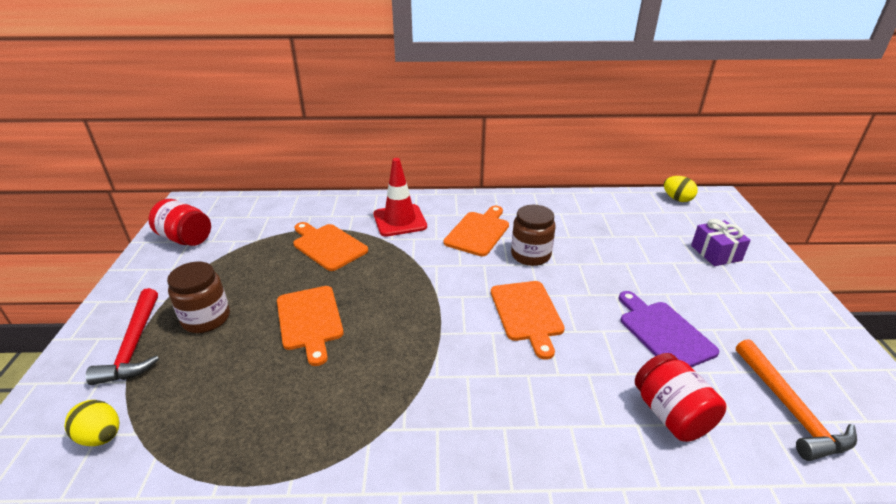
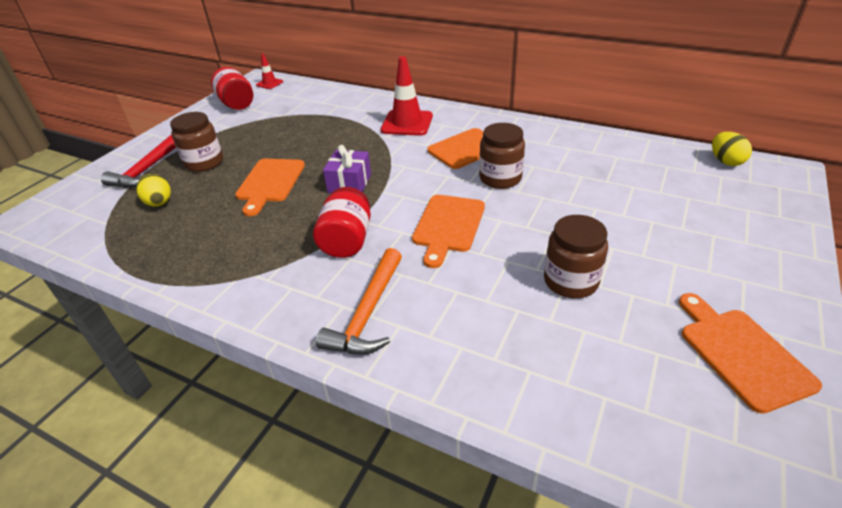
camera: 30 degrees right, 5 degrees up
(101, 436) = (87, 218): yellow egg -> yellow egg (159, 203)
(206, 206) = (269, 83): none -> red traffic cone
(328, 246) = (331, 131): orange cutting board -> orange cutting board (741, 353)
(663, 332) = (570, 281): purple cutting board -> brown jar
(671, 414) = (504, 351): red jar -> red jar (347, 240)
(716, 253) = (717, 225): purple gift -> purple gift (349, 183)
(789, 409) = (644, 395): orange hammer -> orange hammer (368, 313)

